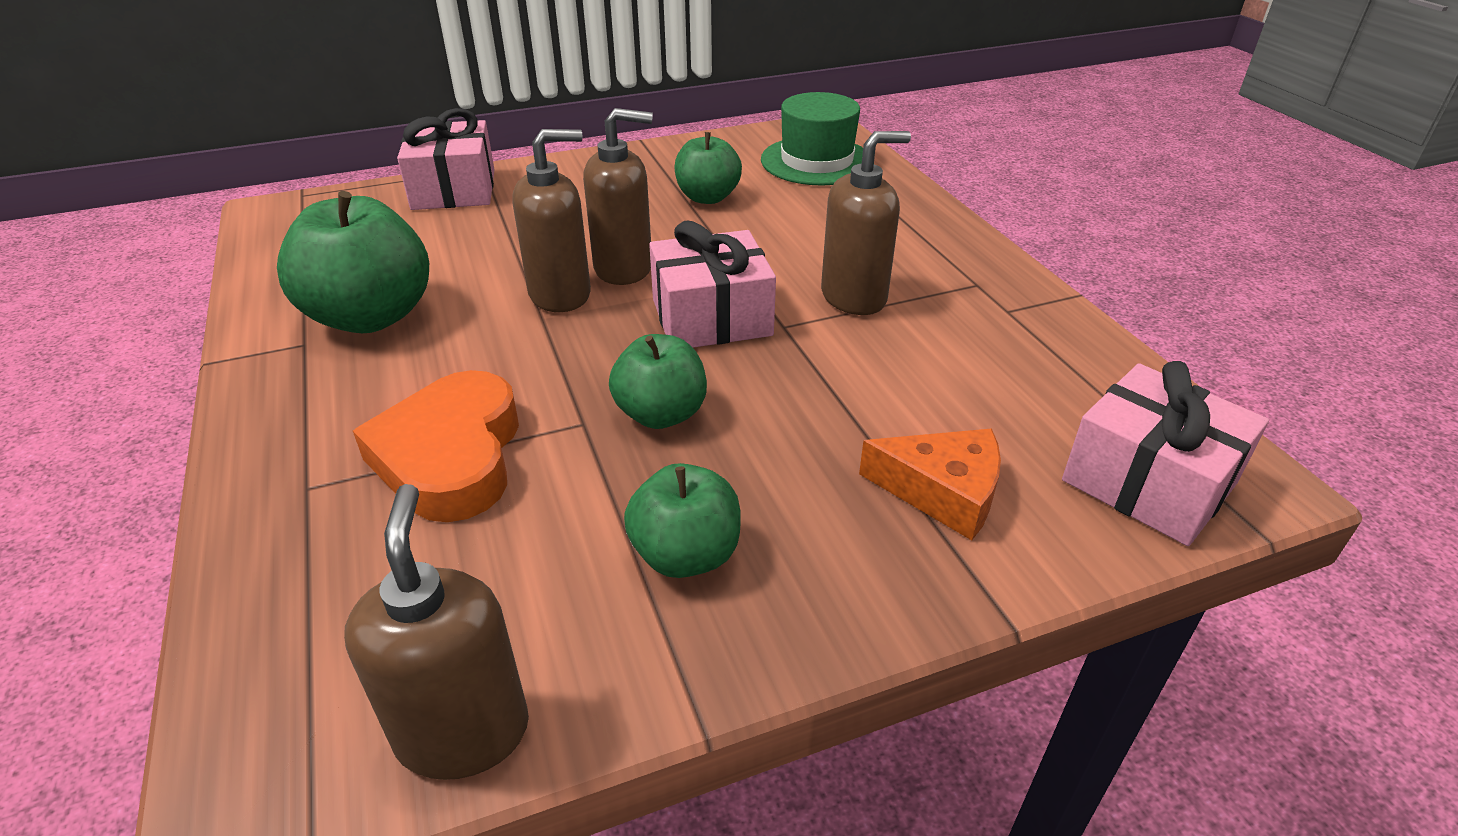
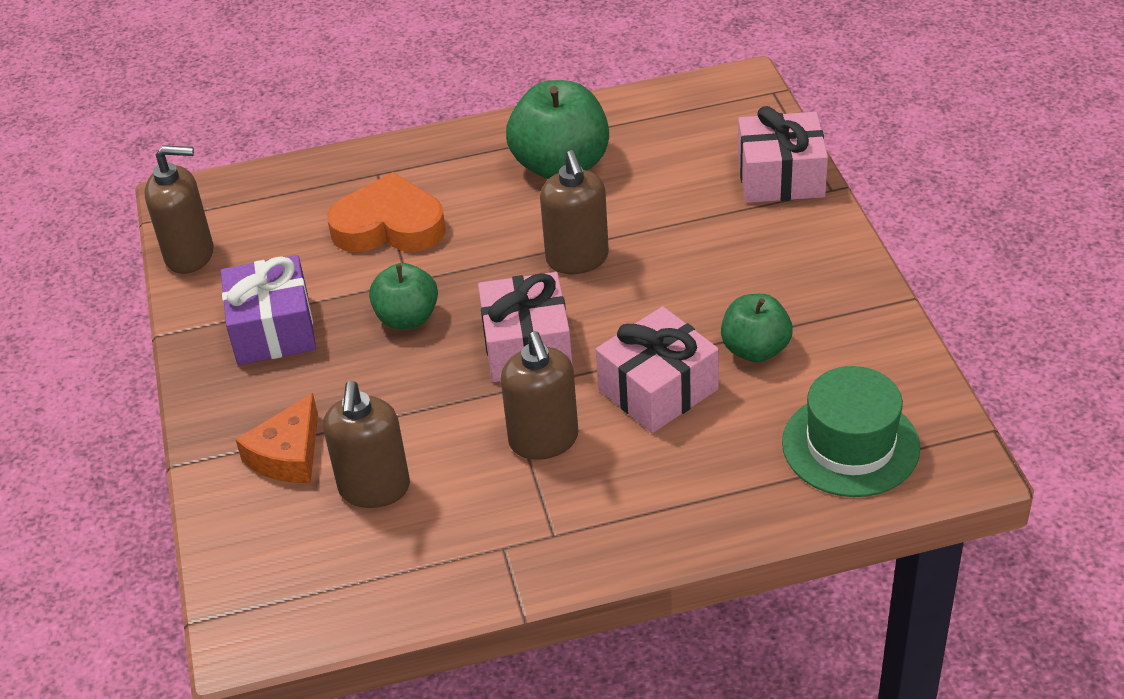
camera: 100 degrees right, 5 degrees up
(624, 268) = (615, 293): brown soap dispenser -> brown soap dispenser (374, 488)
(686, 555) = (273, 329): green apple -> purple gift
(1148, 482) = (262, 573): pink gift -> pink gift (658, 389)

